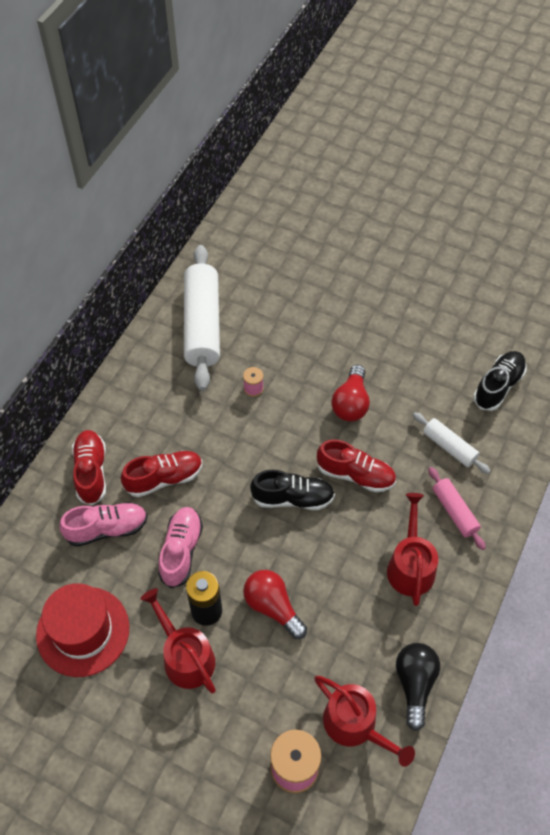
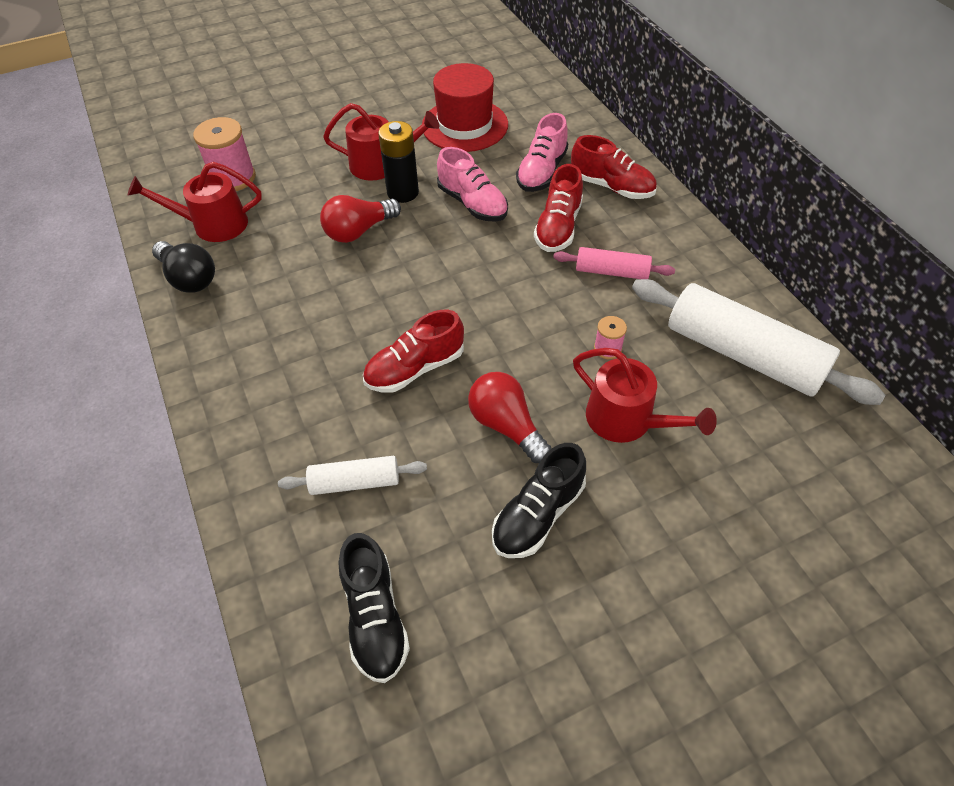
camera: 130 degrees right, 5 degrees down
(272, 607) = (358, 231): red light bulb -> red light bulb turned 150 degrees clockwise
(293, 498) = (443, 303): black shoe -> black shoe (537, 515)
(410, 566) = (278, 346): red watering can -> red watering can (626, 420)
(454, 511) = (283, 425): pink rolling pin -> pink rolling pin (612, 272)

